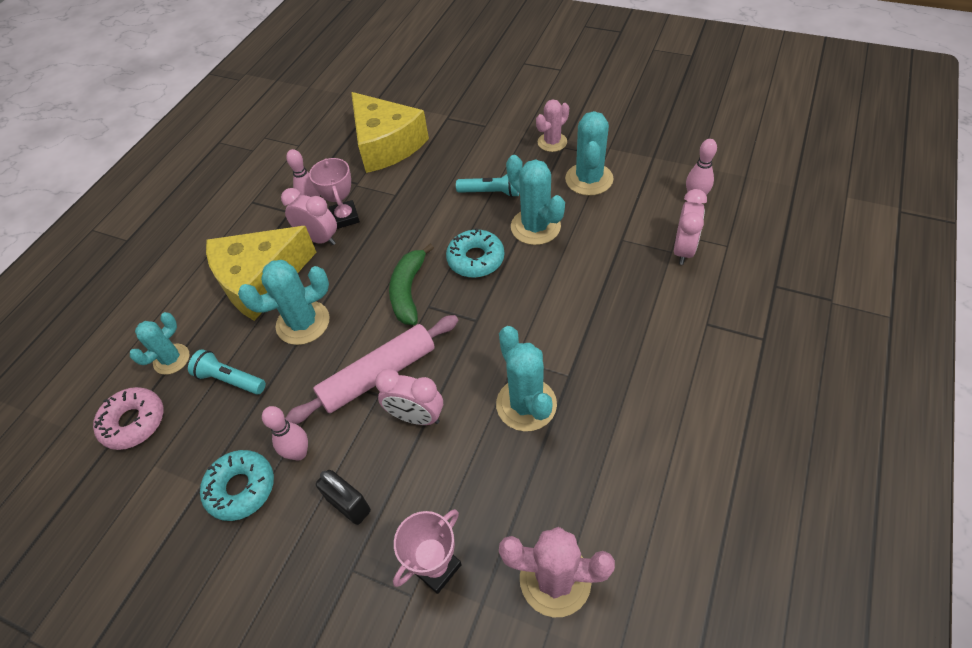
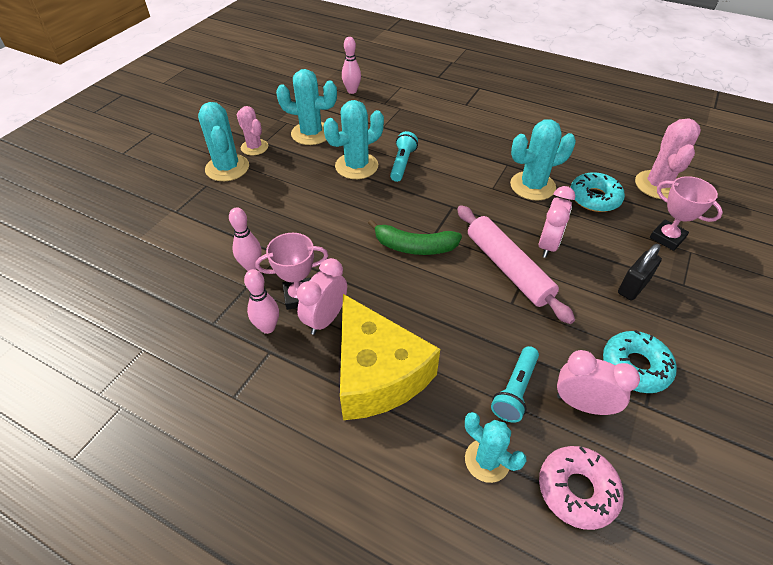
camera: 90 degrees left, 5 degrees down
(299, 453) = (592, 323): pink bowling pin -> pink bowling pin (251, 266)
(303, 323) = (444, 328): turquoise cactus -> turquoise cactus (227, 168)
(386, 145) = (193, 261): yellow cheese -> none
(476, 259) = (385, 202): turquoise donut -> turquoise donut (594, 198)
(491, 192) = (304, 188): turquoise flashlight -> turquoise flashlight (402, 163)
(683, 250) = (400, 103): pink clock -> pink clock (582, 404)

